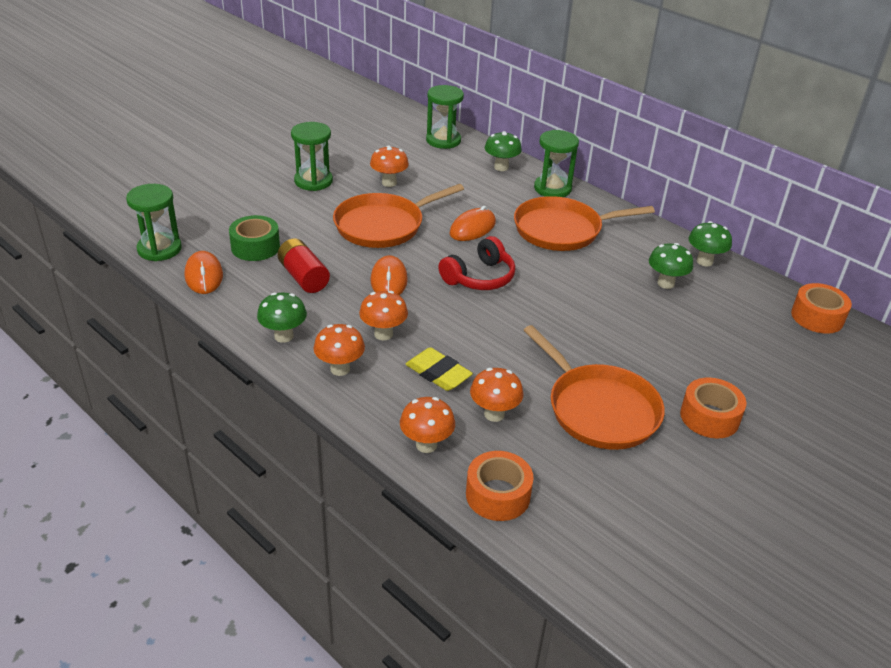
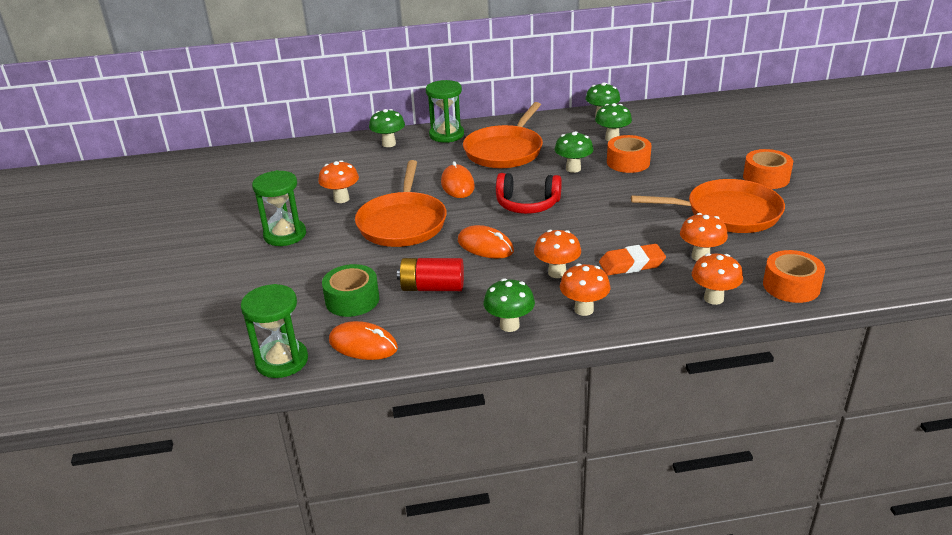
camera: 50 degrees left, 5 degrees down
(438, 373) = (631, 264): yellow eraser -> orange eraser
(443, 140) = (312, 153): green hourglass -> none
(479, 277) = (527, 204): red headphones -> red headphones turned 105 degrees clockwise
(575, 280) = (573, 169): none -> green mushroom
(817, 317) = (696, 106): orange tape -> orange tape (628, 162)

